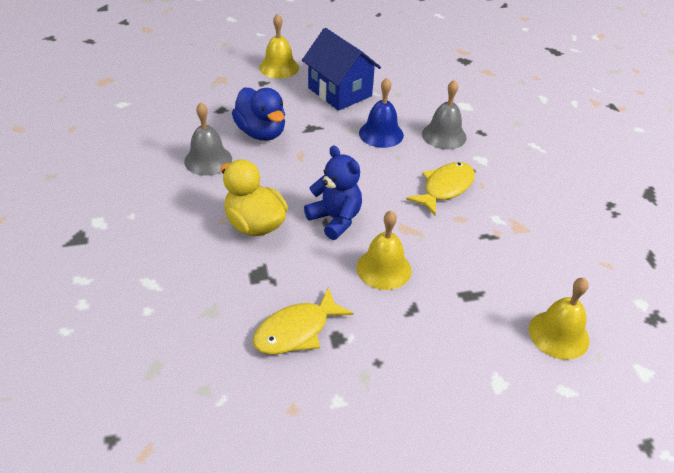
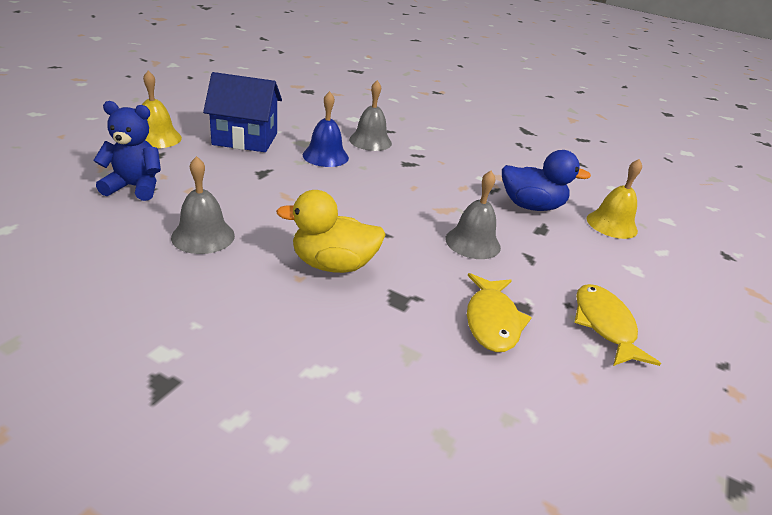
camera: 50 degrees left, 10 degrees down
(261, 132) = (222, 193): blue duck -> blue duck (531, 206)
(335, 219) = (388, 228): blue teddy bear -> blue teddy bear (135, 187)
(383, 268) = (473, 242): yellow bell -> grey bell
(445, 188) = (424, 173): yellow fish -> yellow fish (604, 325)

